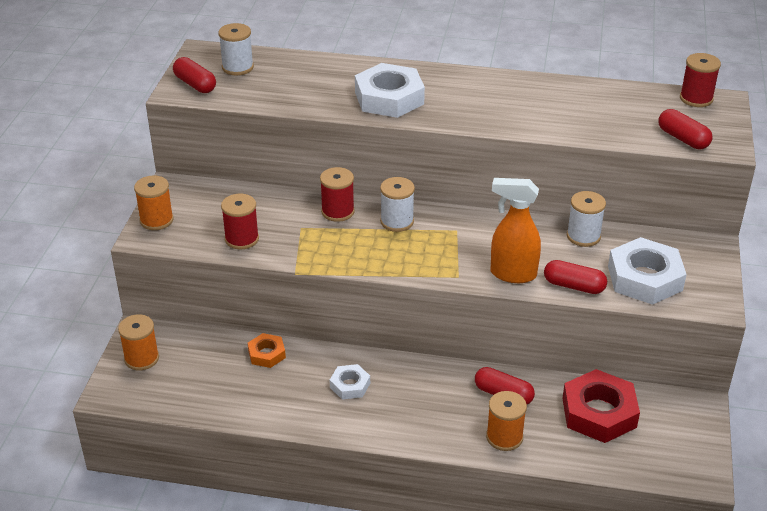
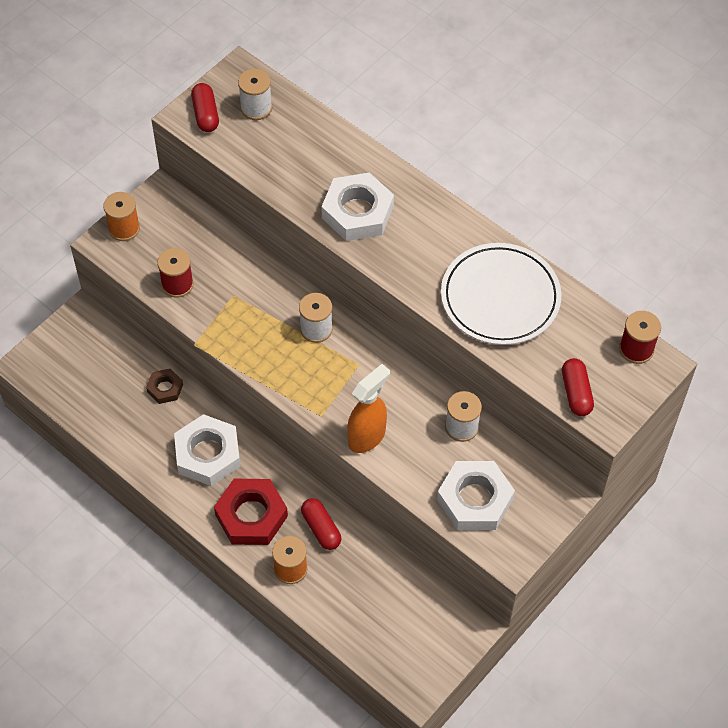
camera: 30 degrees right, 20 degrees up
(141, 358) = (68, 342): orange spool -> none
(266, 354) = (165, 388): orange nut -> brown nut
(338, 211) = (275, 292): red spool -> none
(350, 385) = (208, 454): white nut -> white nut, size x1.90
(512, 274) = (367, 437): orange spray bottle -> orange spray bottle turned 90 degrees clockwise
(560, 106) = (500, 297): none -> white plate
(574, 286) = (408, 476): red capsule -> none
(599, 412) = (383, 587): red nut -> red nut (251, 515)

